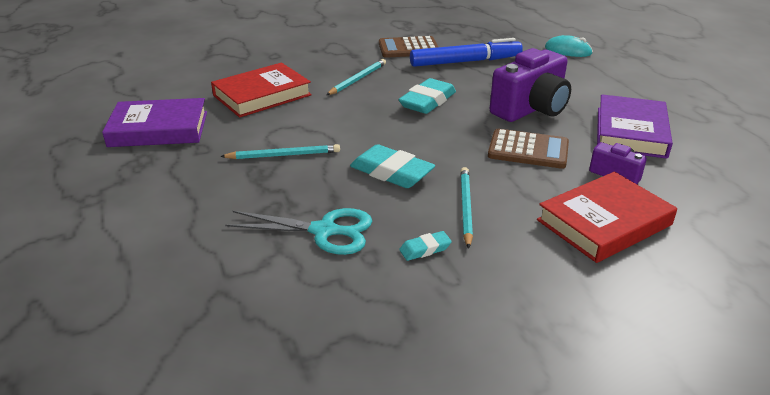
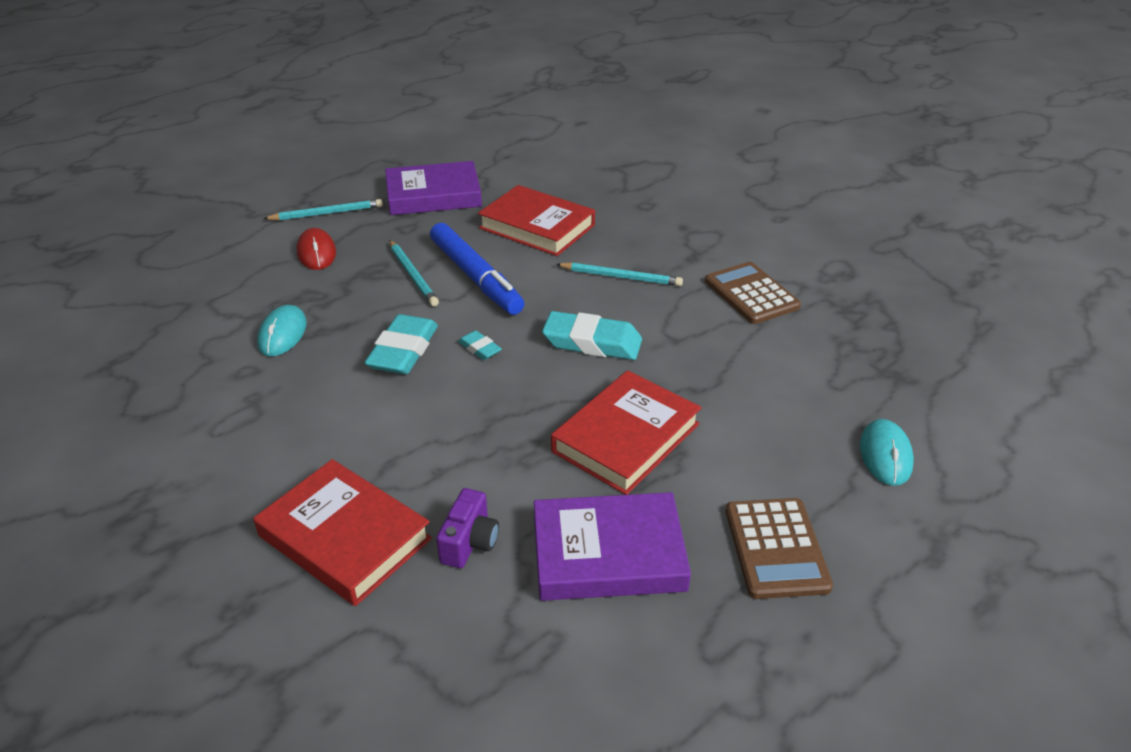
camera: 70 degrees right, 5 degrees up
(159, 129) = (433, 195): purple book -> purple book turned 75 degrees counterclockwise
(196, 200) = (316, 252): none -> red mouse
(324, 231) = (282, 334): turquoise scissors -> turquoise mouse
(425, 249) = (264, 402): turquoise eraser -> turquoise eraser (480, 348)
(465, 62) = (745, 352): blue marker -> blue marker (475, 277)
(465, 207) = (348, 417): turquoise pencil -> turquoise pencil (327, 213)
(528, 150) = (501, 450): brown calculator -> brown calculator (776, 548)
(531, 109) = (626, 438): purple camera -> red book

